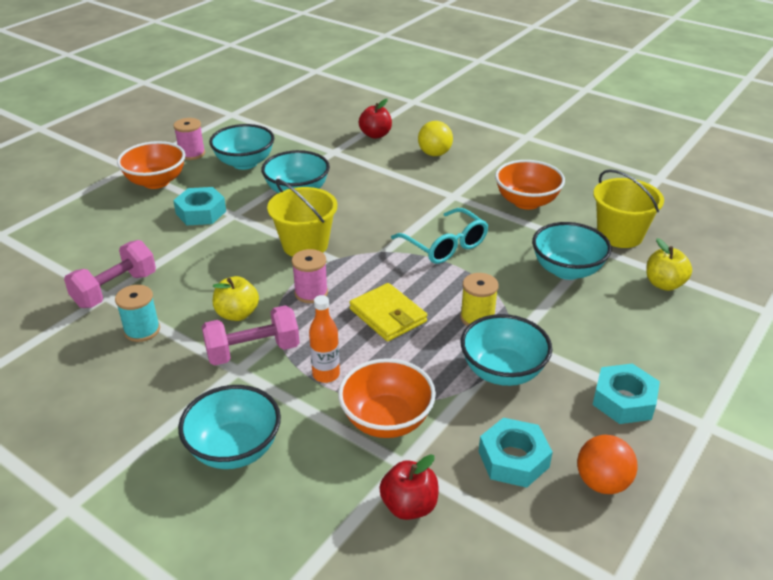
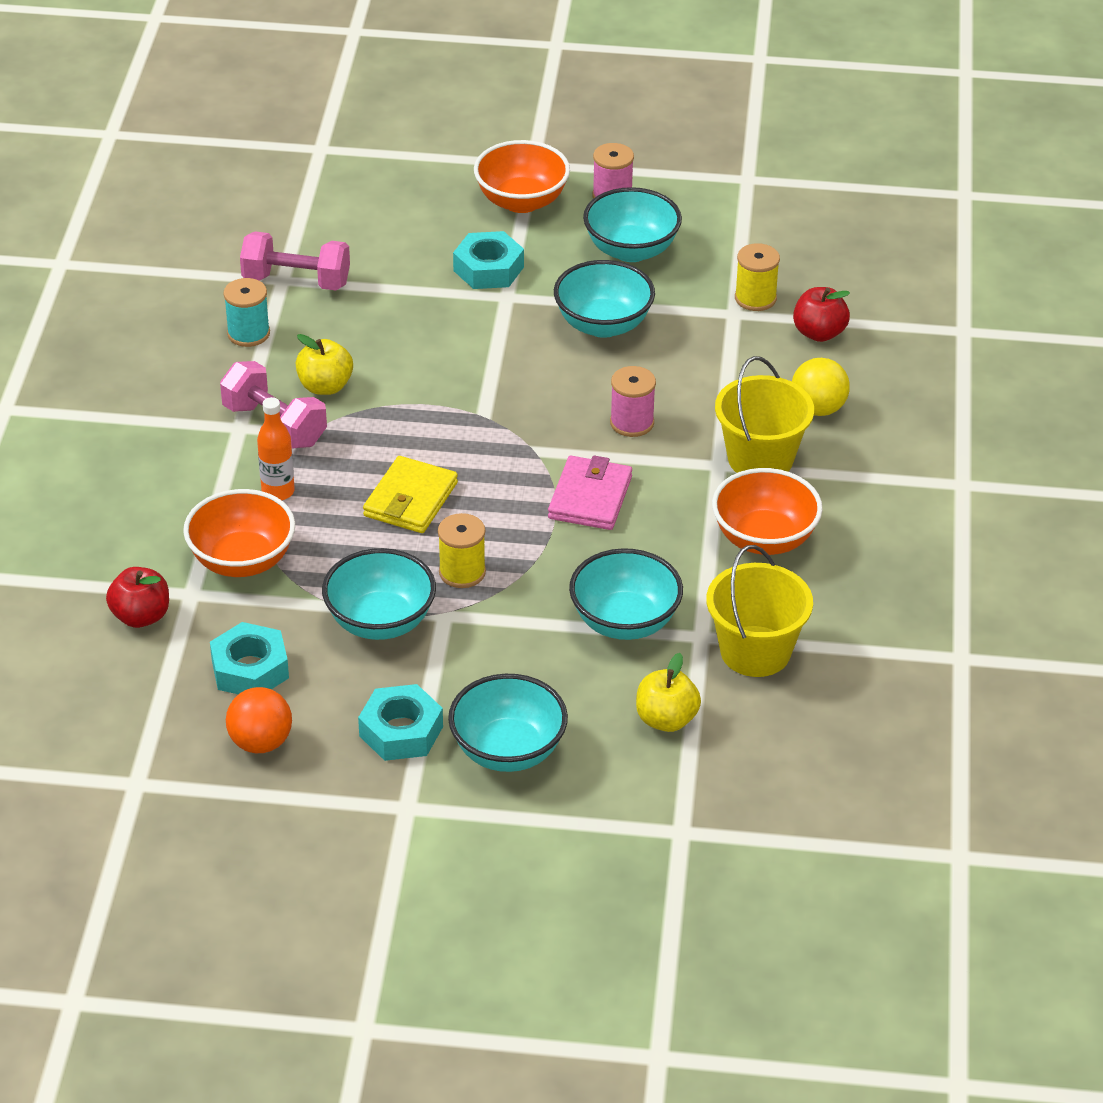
camera: 60 degrees right, 5 degrees up
(234, 449) = (133, 475): turquoise bowl -> turquoise bowl (508, 750)
(305, 245) = (493, 381): yellow bucket -> yellow bucket (760, 459)
(311, 293) = (404, 424): pink spool -> pink spool (632, 423)
(328, 142) = (755, 298): none -> yellow spool
(445, 246) = (590, 497): turquoise glasses -> pink wallet

